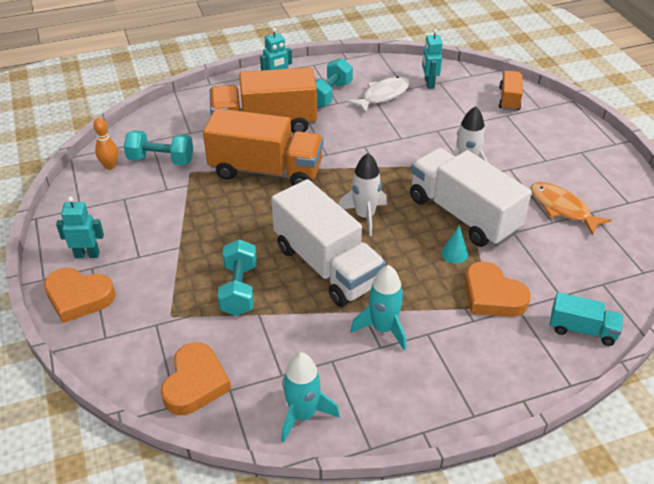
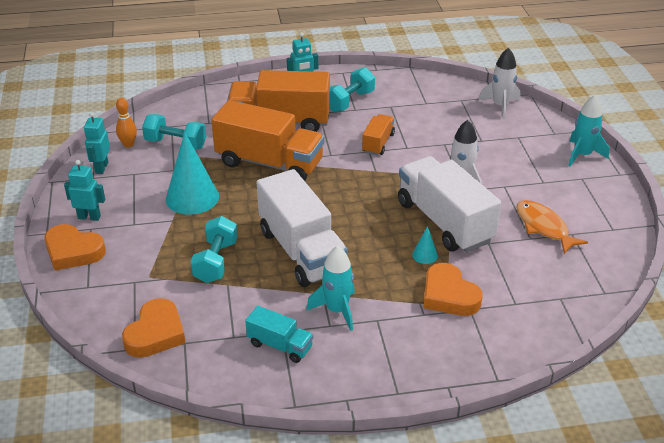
camera: 10 degrees right, 5 degrees down
(194, 218) = (192, 197): none -> turquoise cone
(303, 415) = (243, 371): turquoise rocket -> turquoise rocket (582, 155)
(365, 216) = (350, 213): white rocket -> white rocket (500, 106)
(383, 95) = (401, 107): white fish -> none
(429, 83) = (450, 100): turquoise robot -> turquoise robot (101, 168)
(509, 99) = (525, 122): orange truck -> orange truck (378, 143)
(582, 330) = (525, 335): turquoise truck -> turquoise truck (280, 345)

